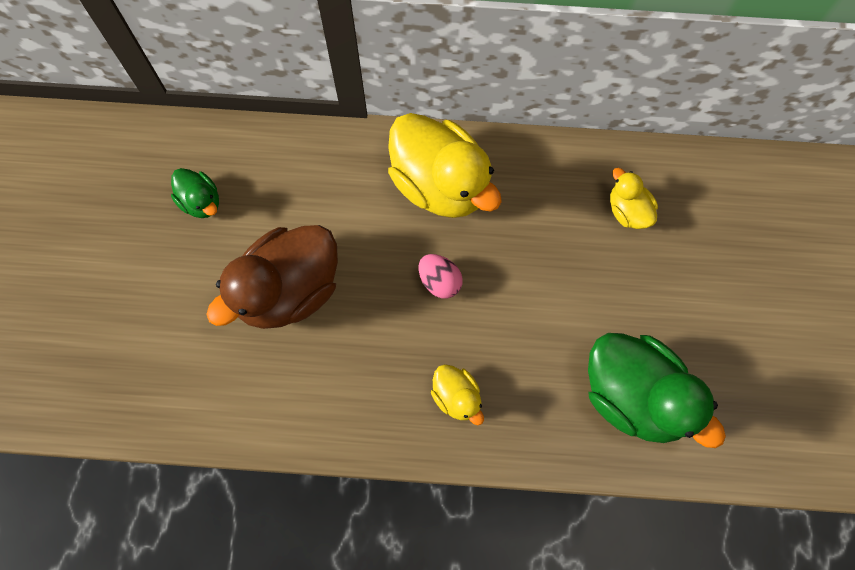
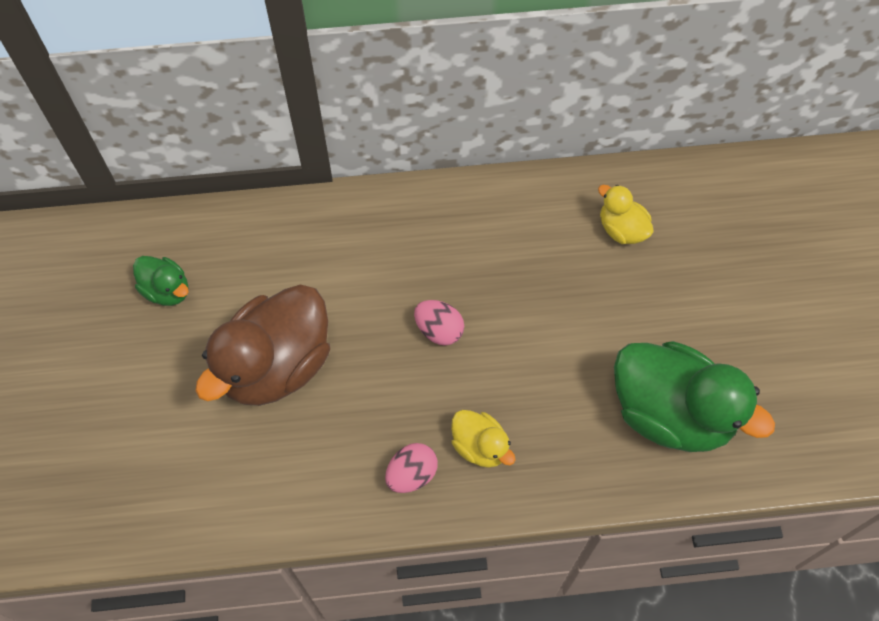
camera: 10 degrees left, 10 degrees down
(391, 412) = (411, 474): none -> pink egg
(440, 183) = (421, 233): yellow duck -> none

